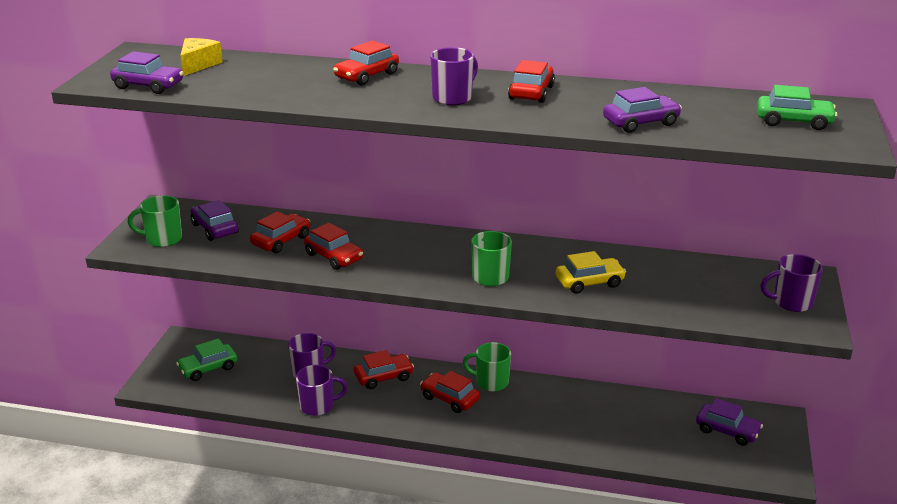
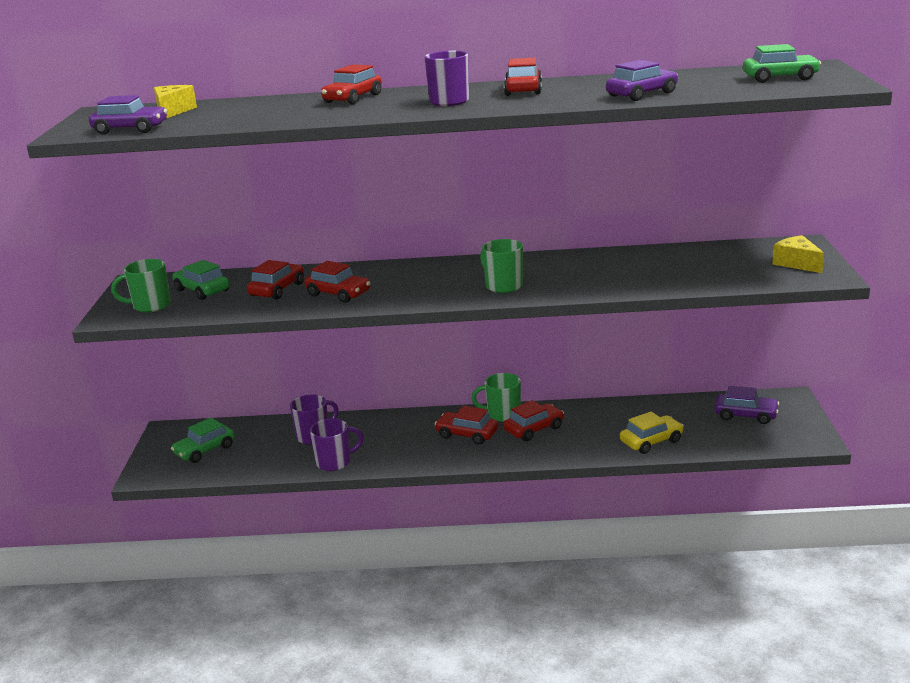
camera: 10 degrees left, 5 degrees down
(215, 228) = (202, 290): purple car -> green car
(383, 377) = (392, 428): red car -> red car (534, 429)
(589, 282) = (602, 276): yellow car -> yellow car (651, 441)
(791, 302) = (797, 263): purple mug -> yellow cheese

